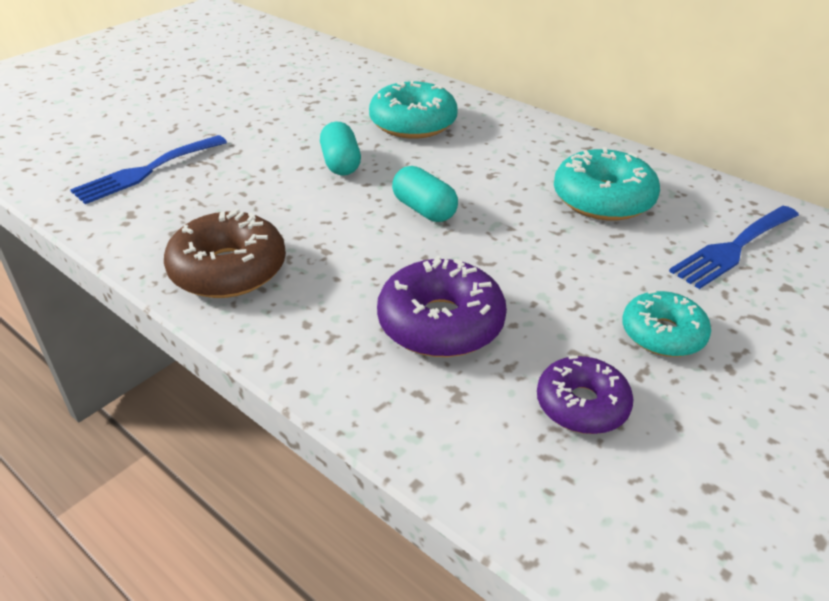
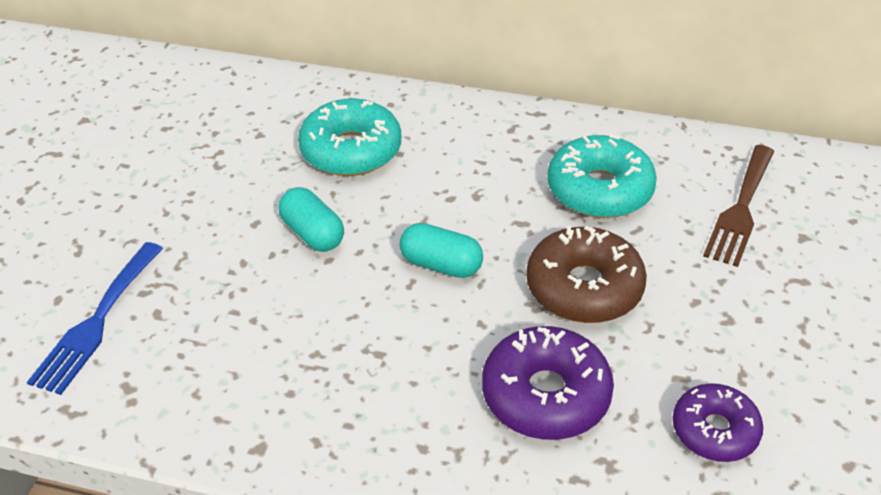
camera: 25 degrees left, 5 degrees up
(228, 269) = (296, 416): brown donut -> brown donut (584, 287)
(662, 334) = (735, 328): turquoise donut -> none
(733, 248) = (740, 209): blue fork -> brown fork

